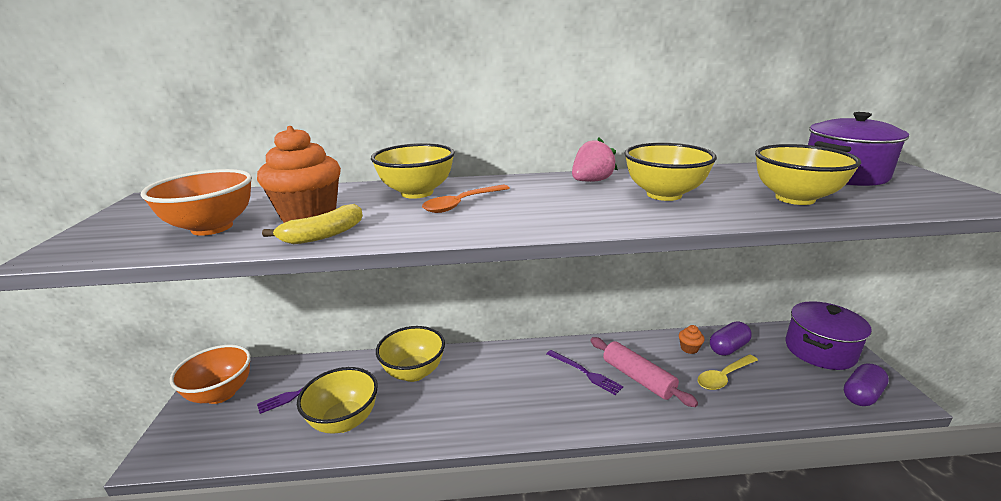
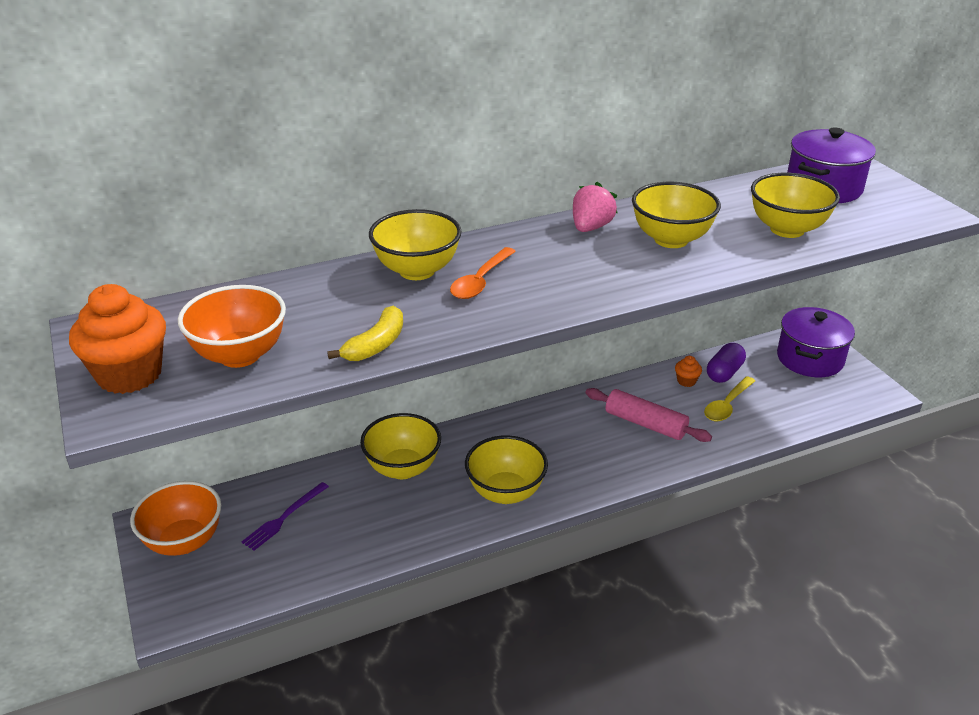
camera: 20 degrees left, 10 degrees up
(309, 215) = (328, 321): orange cupcake -> orange cupcake (129, 374)
(344, 421) = (359, 535): yellow bowl -> yellow bowl (505, 492)
(585, 372) = (590, 429): purple fork -> none
(861, 395) = (850, 397): purple capsule -> none

